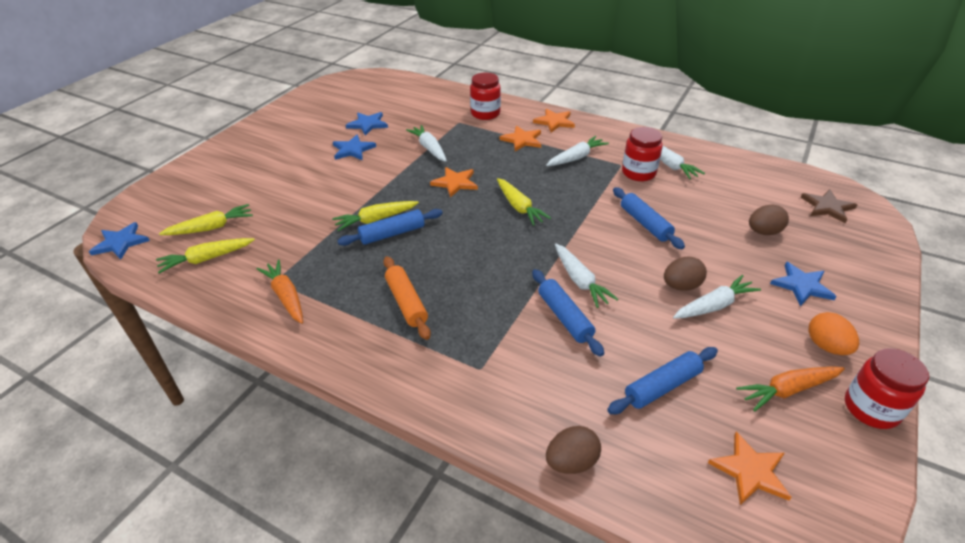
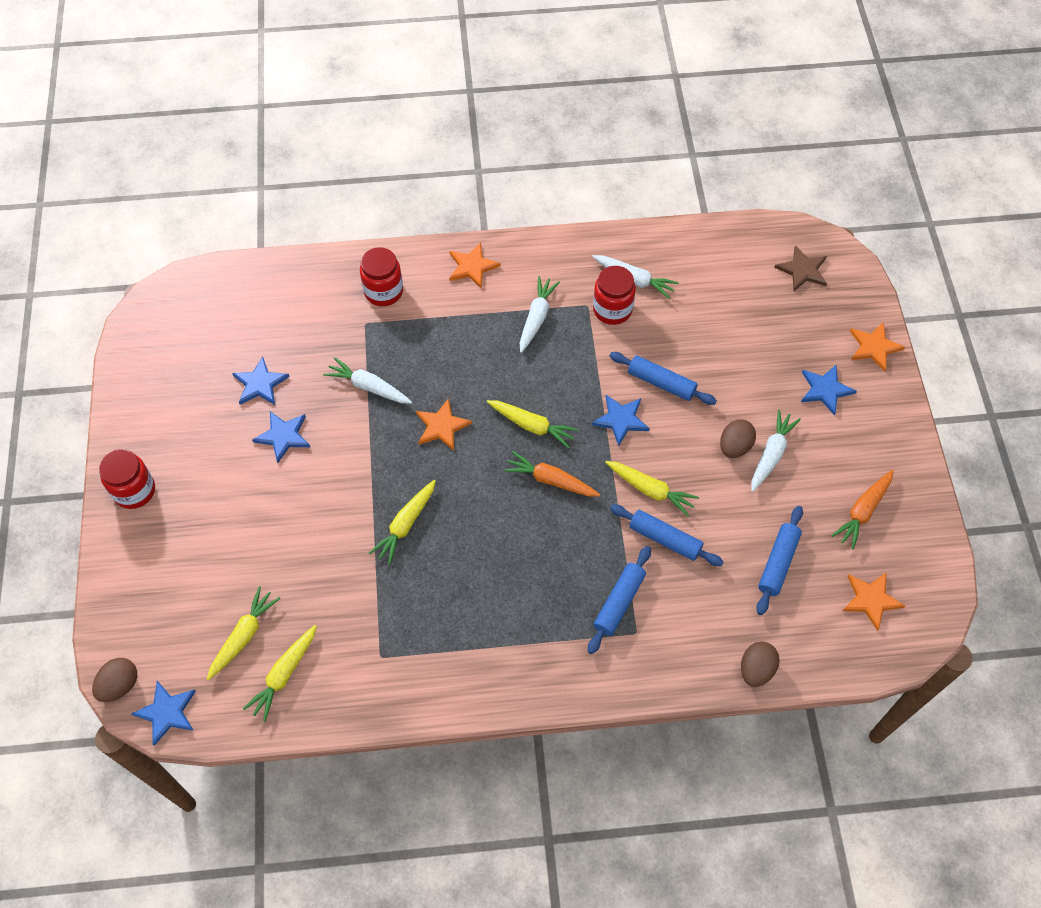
camera: 35 degrees left, 20 degrees up
(286, 296) = (408, 666): orange carrot -> orange carrot (550, 480)
(392, 234) = (438, 533): blue rolling pin -> blue rolling pin (619, 602)
(406, 302) = (523, 605): orange rolling pin -> none
(522, 140) = (460, 318): orange star -> orange star (874, 347)
(580, 281) = (650, 490): white carrot -> yellow carrot
(592, 231) = (621, 420): none -> blue star
(763, 232) = (766, 337): brown egg -> brown egg (120, 685)
(826, 346) = (870, 449): orange egg -> none
(871, 408) = (922, 494): red jar -> red jar (134, 491)

